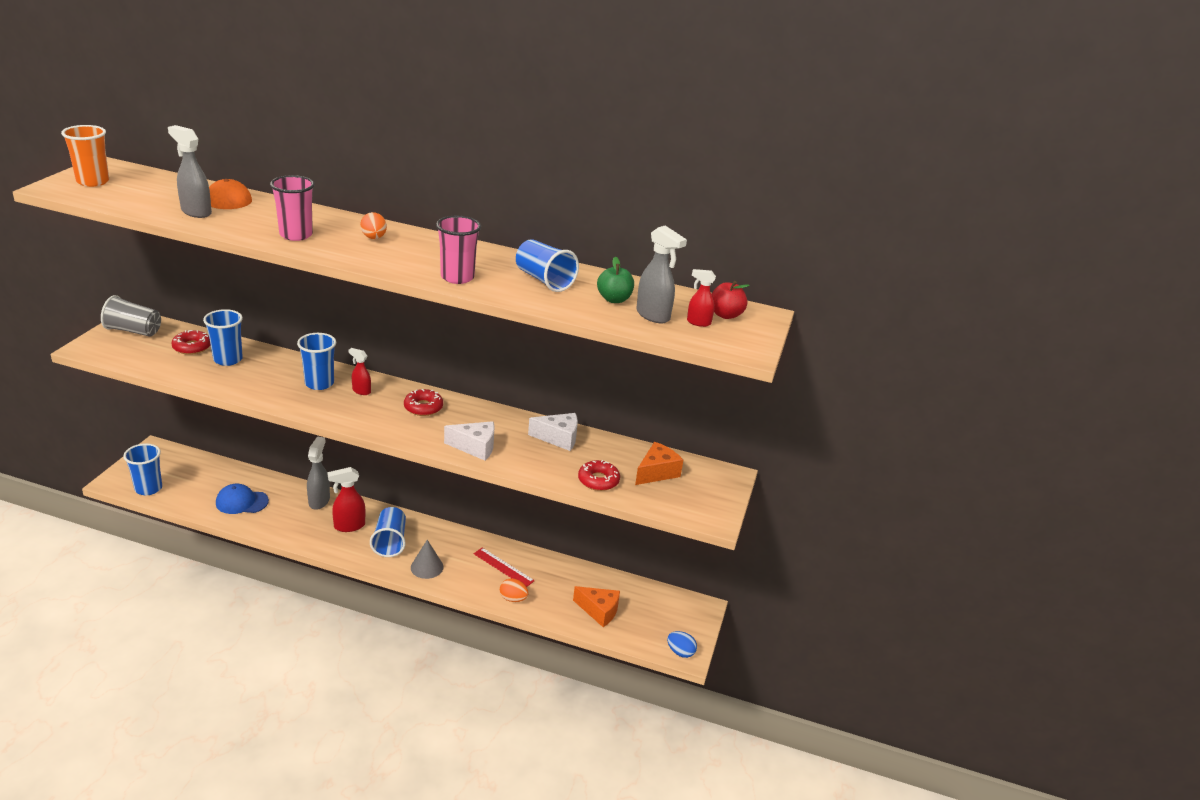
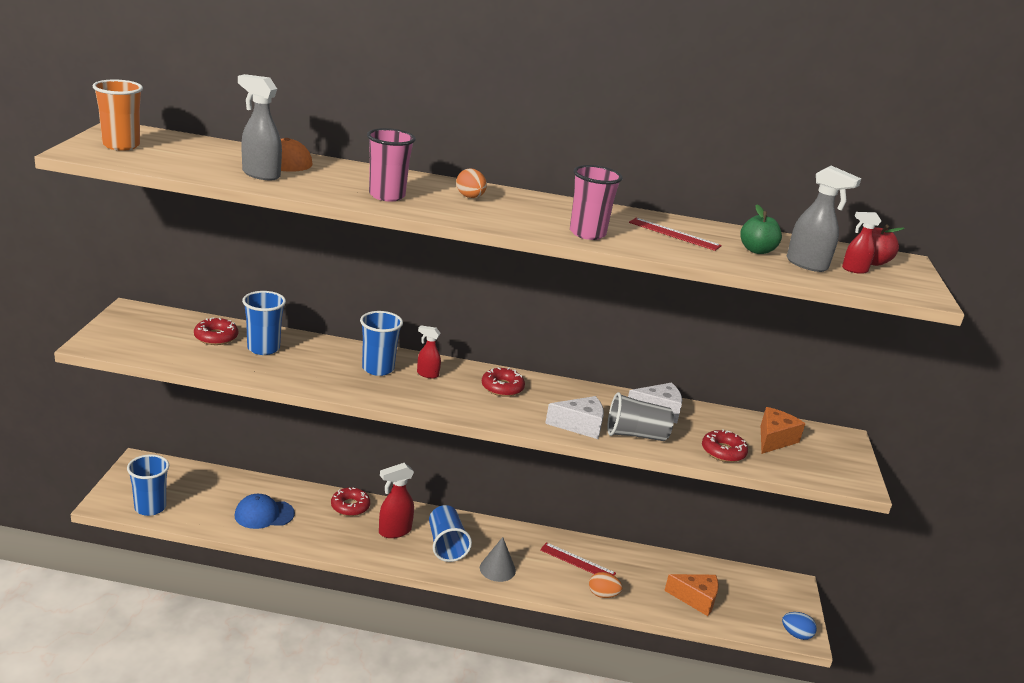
camera: 10 degrees left, 5 degrees down
(134, 331) = (140, 322): grey cup -> grey cup (636, 435)
(319, 501) = (350, 506): grey spray bottle -> red donut
(544, 280) = (674, 234): blue cup -> red ruler

